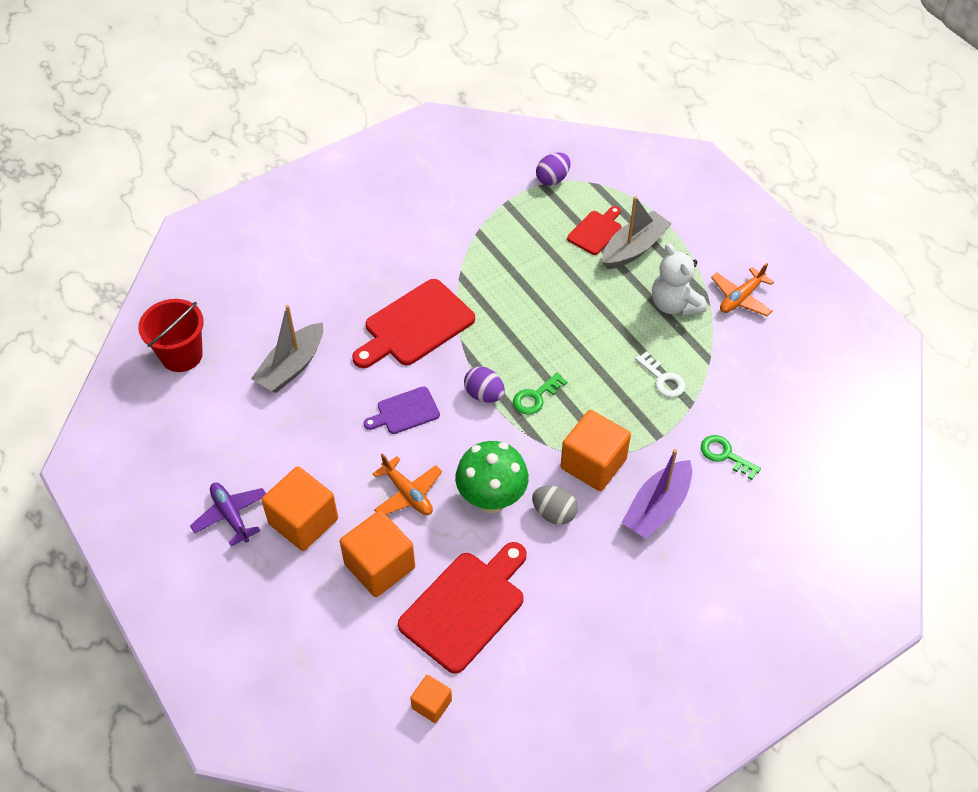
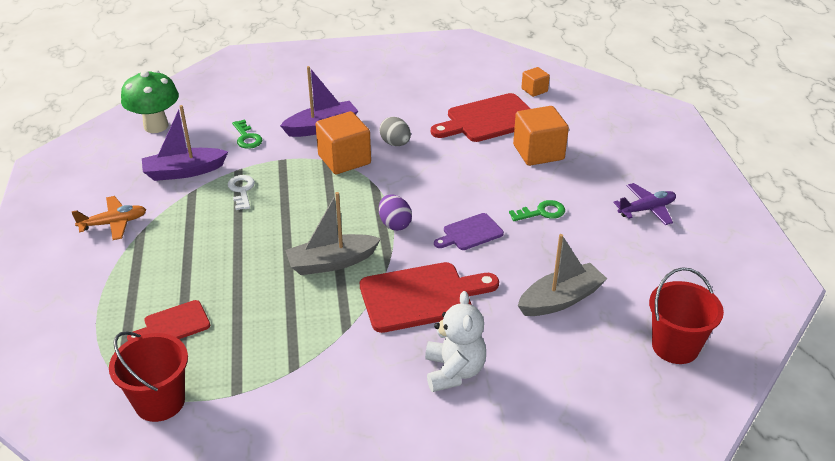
camera: 155 degrees left, 15 degrees down
(231, 515) = (646, 209): purple plane -> purple plane turned 105 degrees counterclockwise
(303, 521) = (587, 190): orange cube -> none
(405, 411) = (470, 233): purple cutting board -> purple cutting board turned 150 degrees clockwise
(407, 493) = (497, 183): orange plane -> none
(491, 499) = (435, 162): green mushroom -> green mushroom (156, 126)
(536, 397) = (353, 210): green key -> green key (541, 212)
(552, 179) = (160, 402): purple egg -> red bucket
(634, 248) = (156, 295): grey boat -> grey boat (332, 262)
(674, 304) = (174, 236): white teddy bear -> white teddy bear (454, 371)
(741, 381) = (184, 171): none -> purple boat

